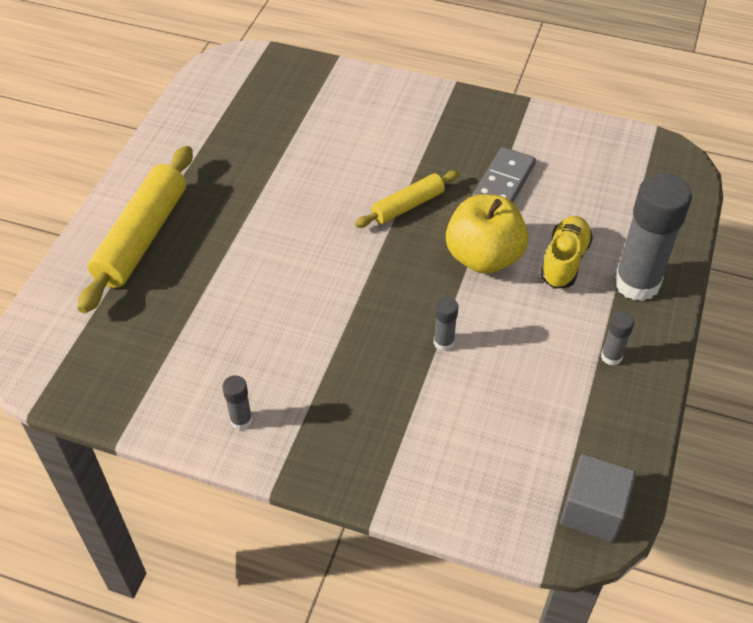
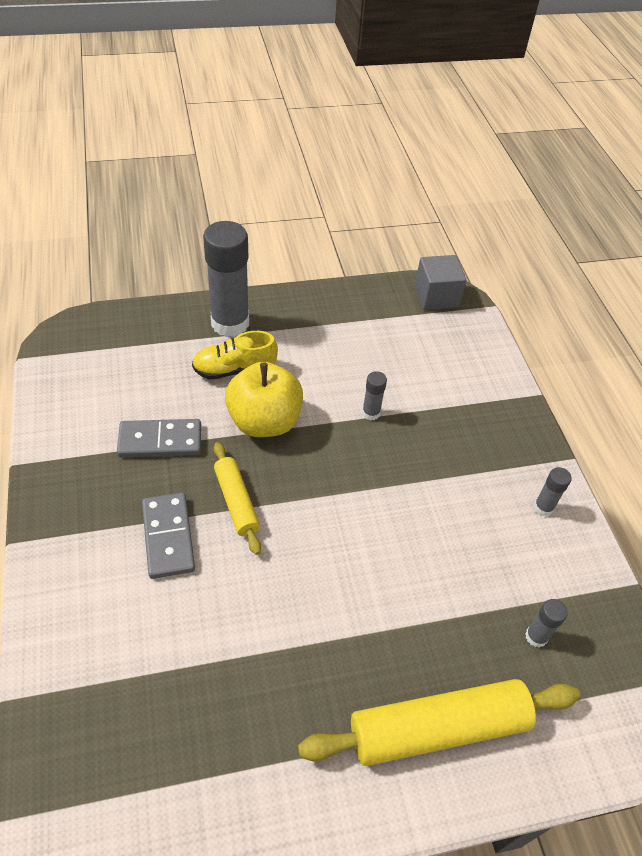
camera: 125 degrees left, 0 degrees up
(403, 157) = (168, 537): none -> grey domino
(407, 205) = (236, 502): yellow rolling pin -> yellow rolling pin turned 45 degrees clockwise
(611, 356) = (311, 319): grey glue stick -> grey glue stick (536, 636)

